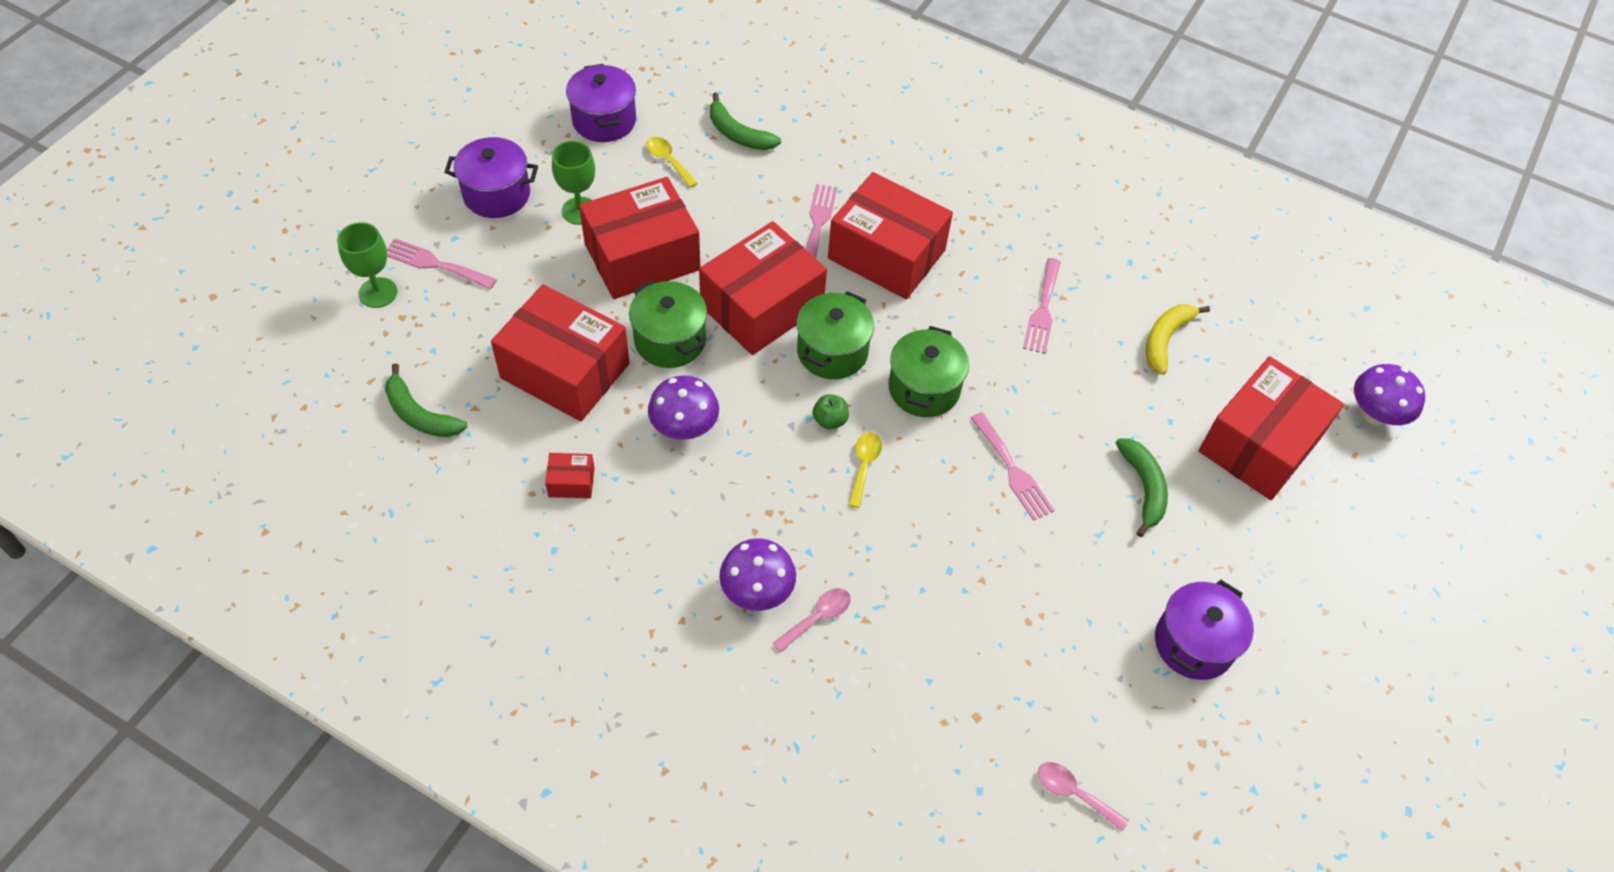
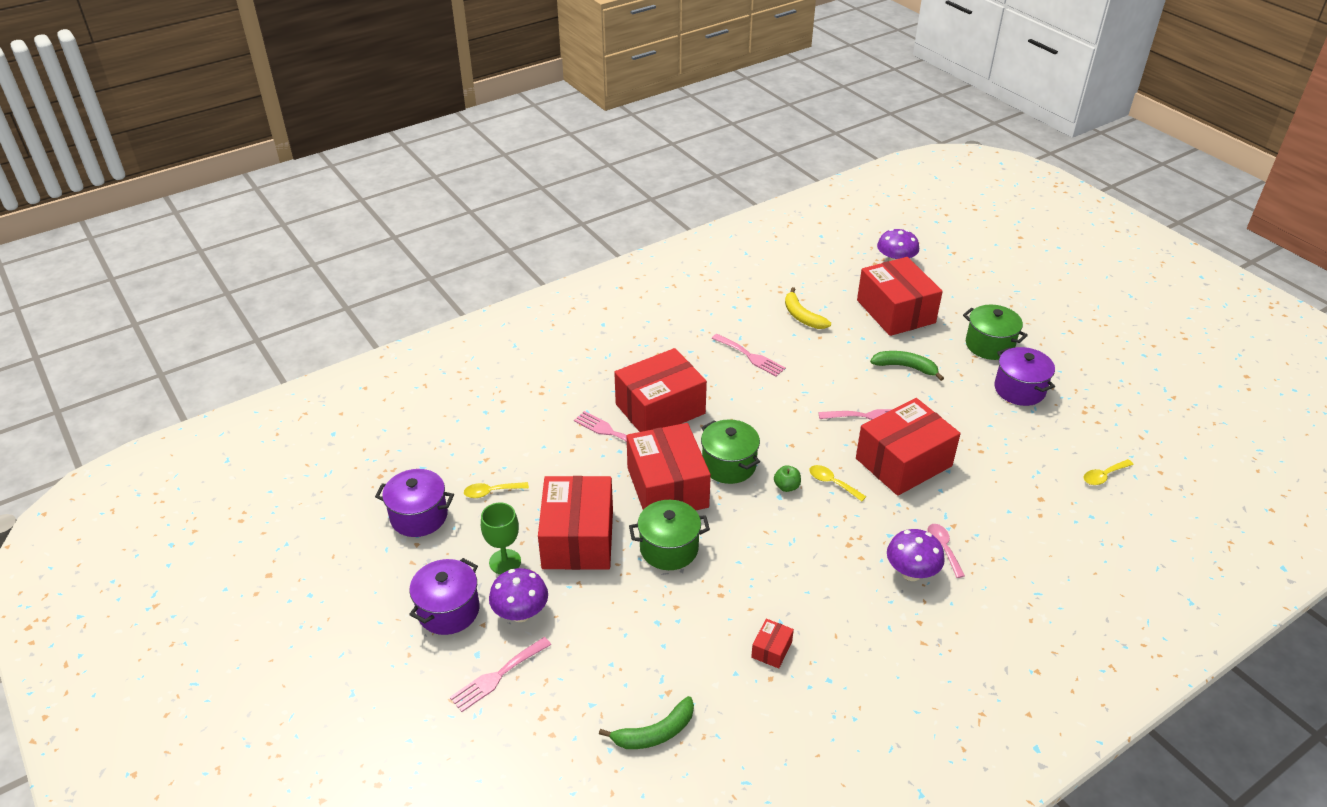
camera: 60 degrees left, 15 degrees down
(378, 293) = (503, 728): green goblet -> none
(565, 370) = (662, 621): red box -> red box (903, 462)
(684, 428) = (754, 566): purple mushroom -> purple mushroom (521, 613)
(738, 134) = (493, 444): green banana -> none
(924, 388) = (784, 432): green pot -> green pot (989, 345)
(1074, 793) = (1104, 476): pink spoon -> yellow spoon

